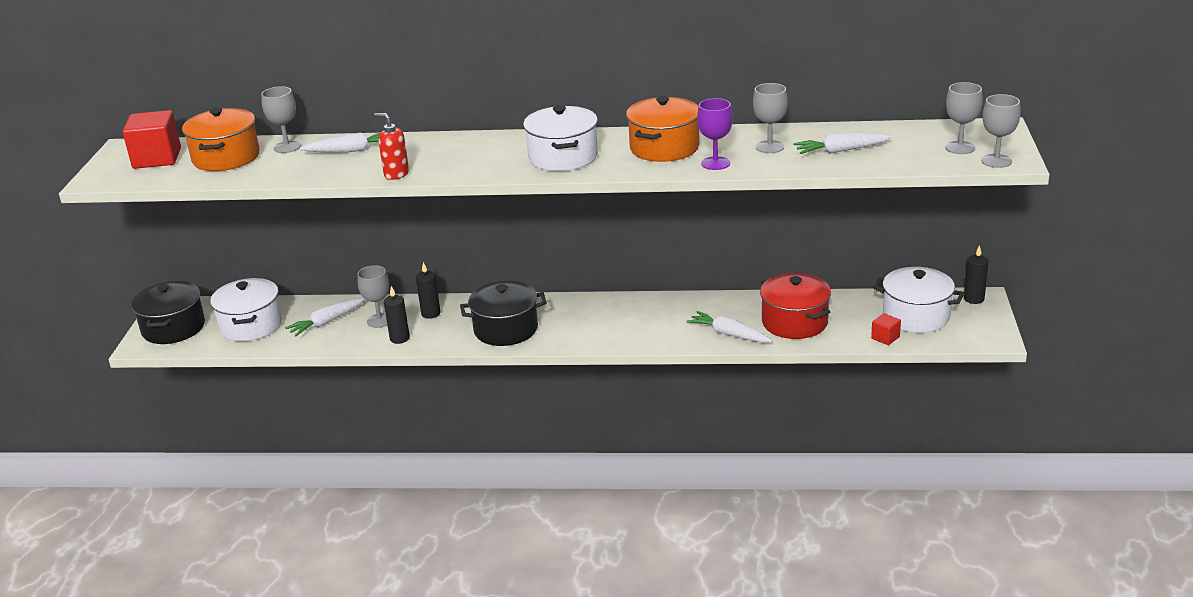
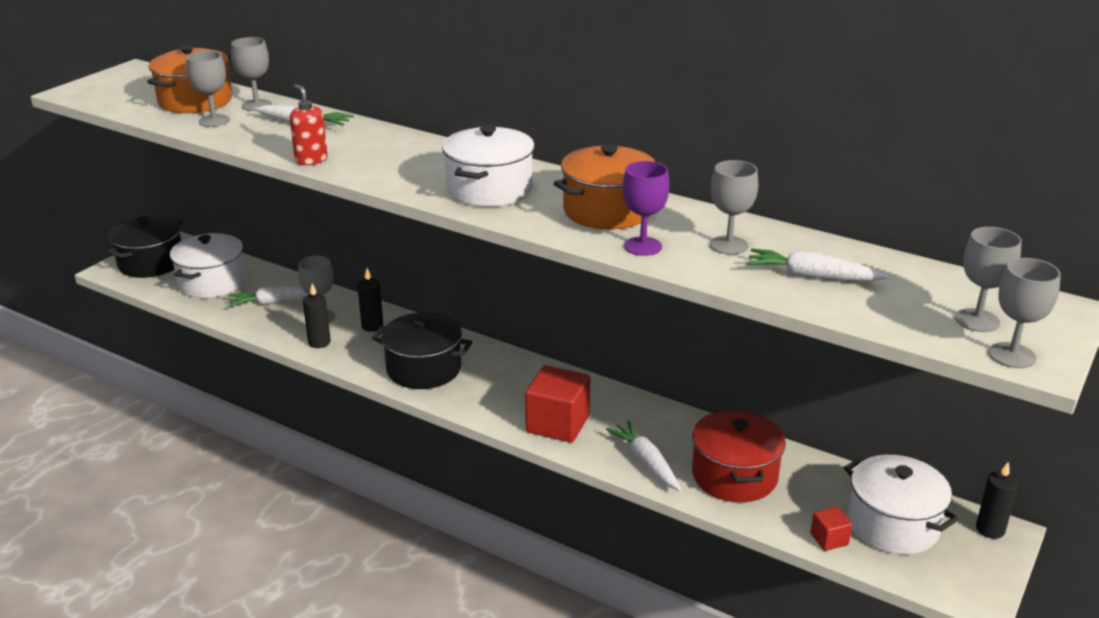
camera: 25 degrees right, 0 degrees up
(157, 158) = (143, 86): red cube -> red cube (557, 424)
(268, 168) = (214, 121): none -> grey goblet

